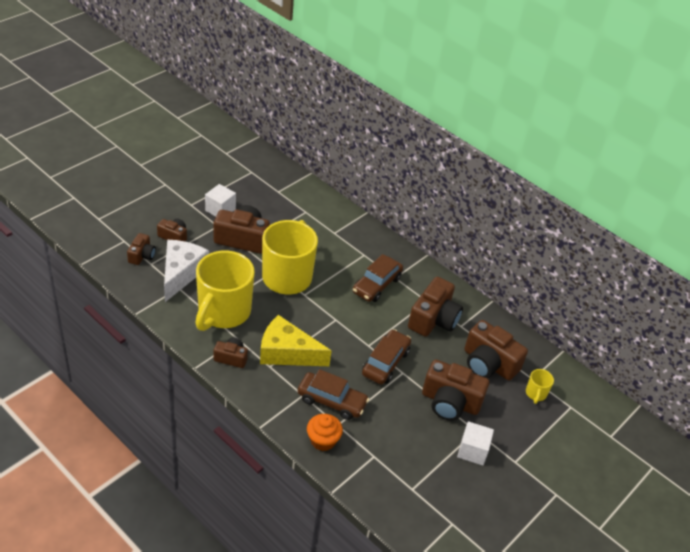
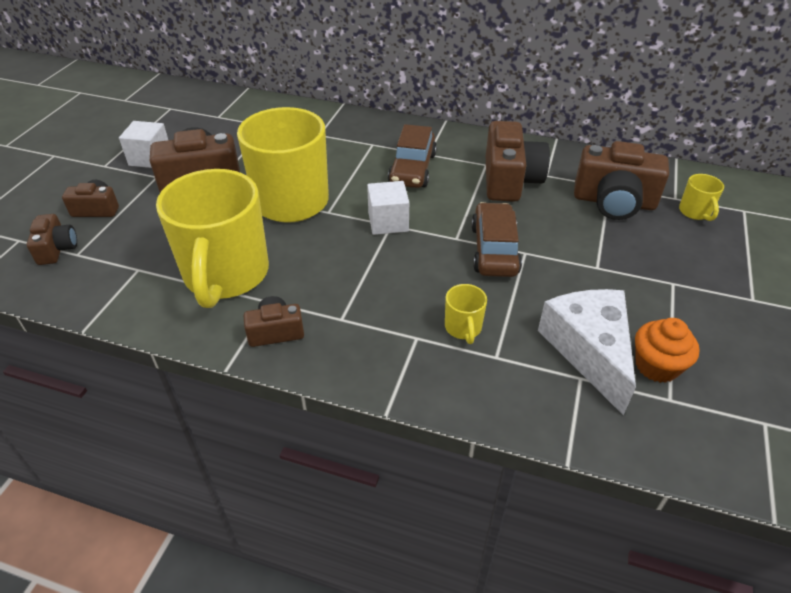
camera: 20 degrees left, 0 degrees up
(181, 273) = (132, 249): white cheese -> white cheese (589, 350)
(287, 353) = (354, 291): yellow cheese -> none
(323, 440) = (493, 389): orange cupcake -> orange cupcake (656, 366)
(331, 401) = (463, 328): brown car -> yellow mug
(450, 402) = (612, 263): brown camera -> none
(472, 451) = (693, 310): white cube -> white cube (388, 222)

